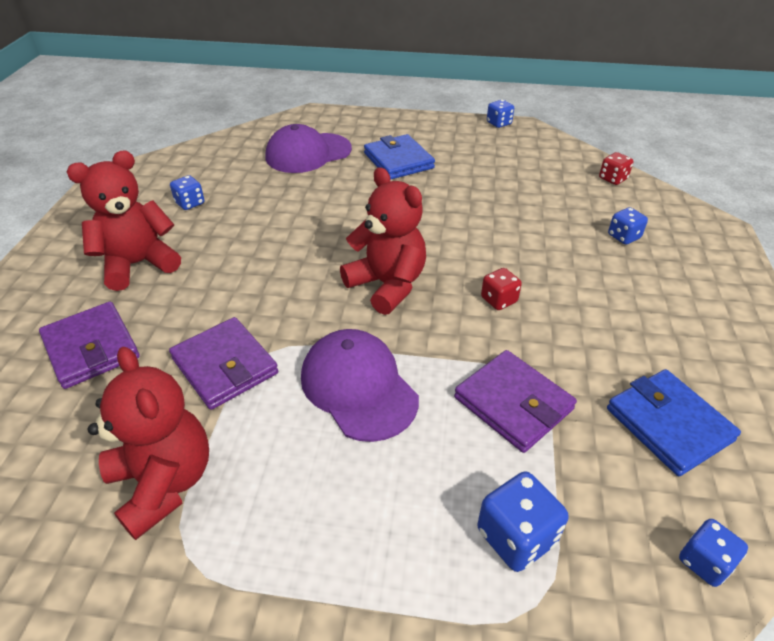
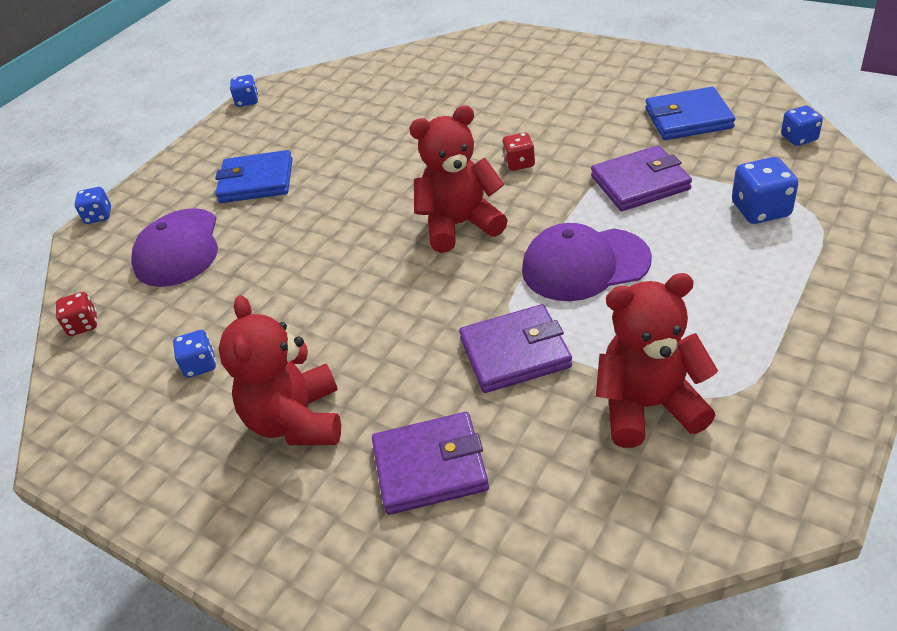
camera: 60 degrees left, 0 degrees up
(613, 179) = (397, 62): red dice -> red dice (83, 325)
(623, 237) = (480, 79): blue dice -> blue dice (98, 216)

